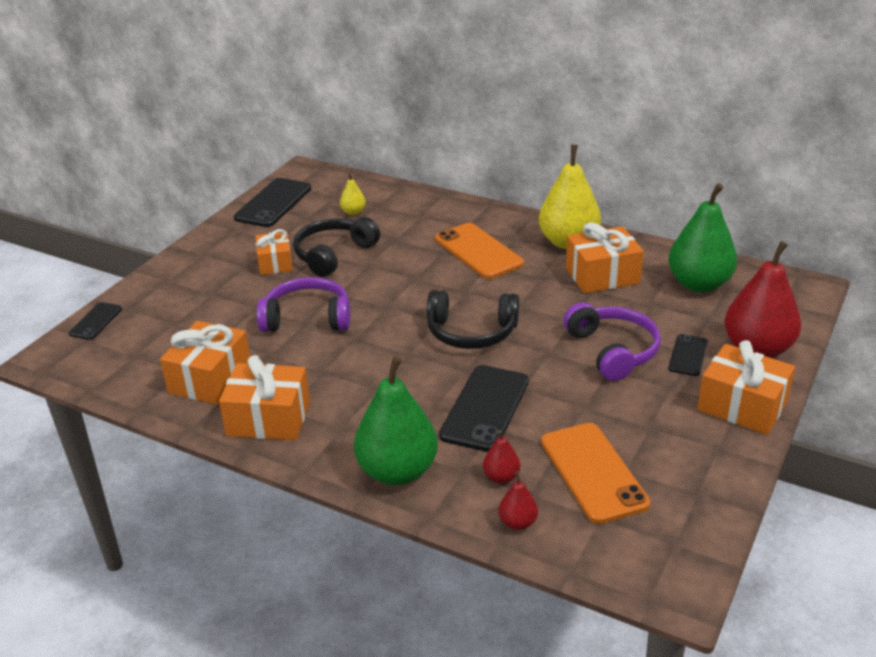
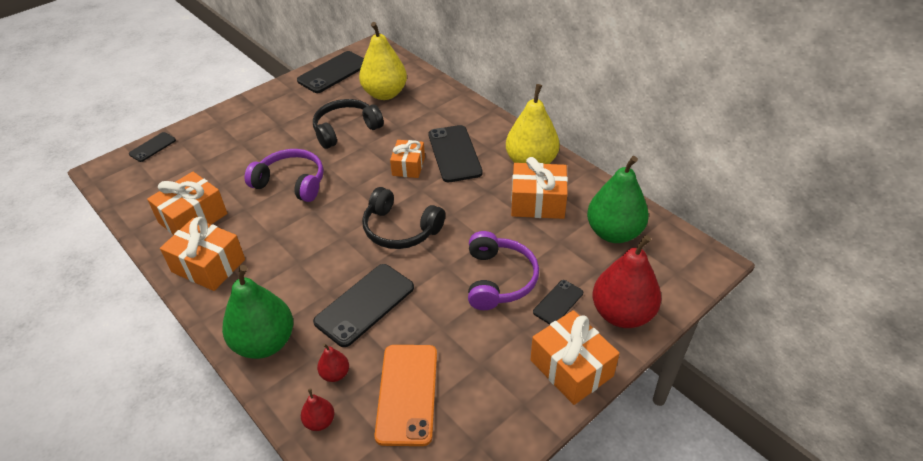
camera: 20 degrees right, 10 degrees up
(275, 263) = (300, 127): orange gift -> orange gift (408, 166)
(353, 212) = (385, 94): yellow pear -> yellow pear, size x2.23
(478, 251) = (454, 153): orange phone -> black phone

